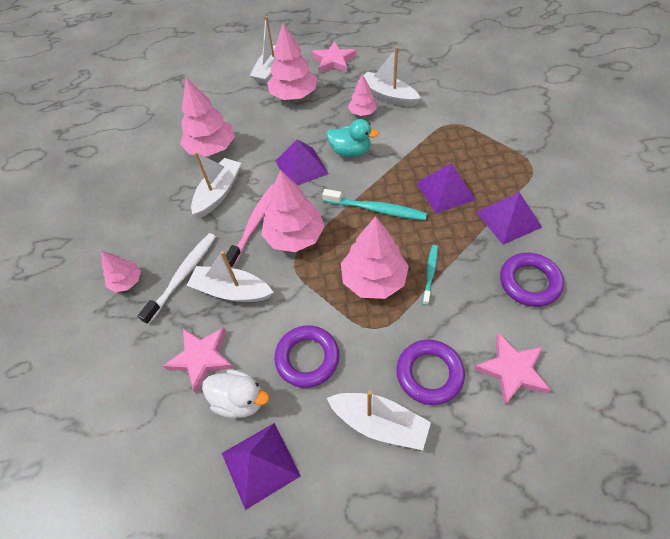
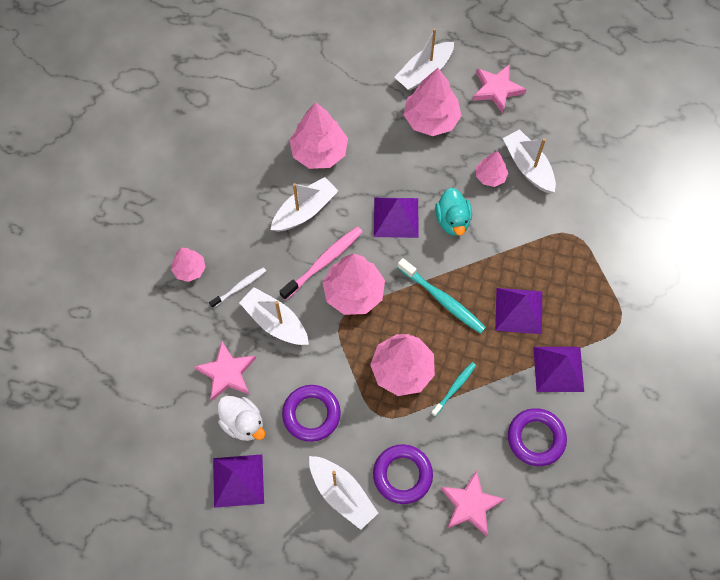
camera: 20 degrees right, 10 degrees up
(183, 276) = (239, 287): white toothbrush -> white toothbrush, size x0.61
(350, 151) = (452, 221): turquoise duck -> turquoise duck turned 45 degrees clockwise

